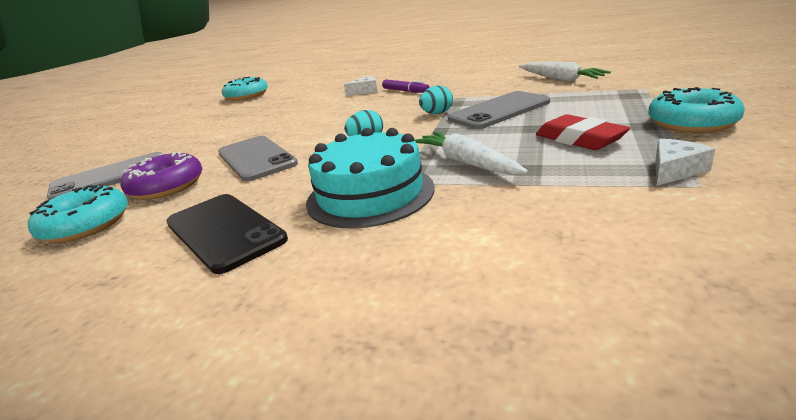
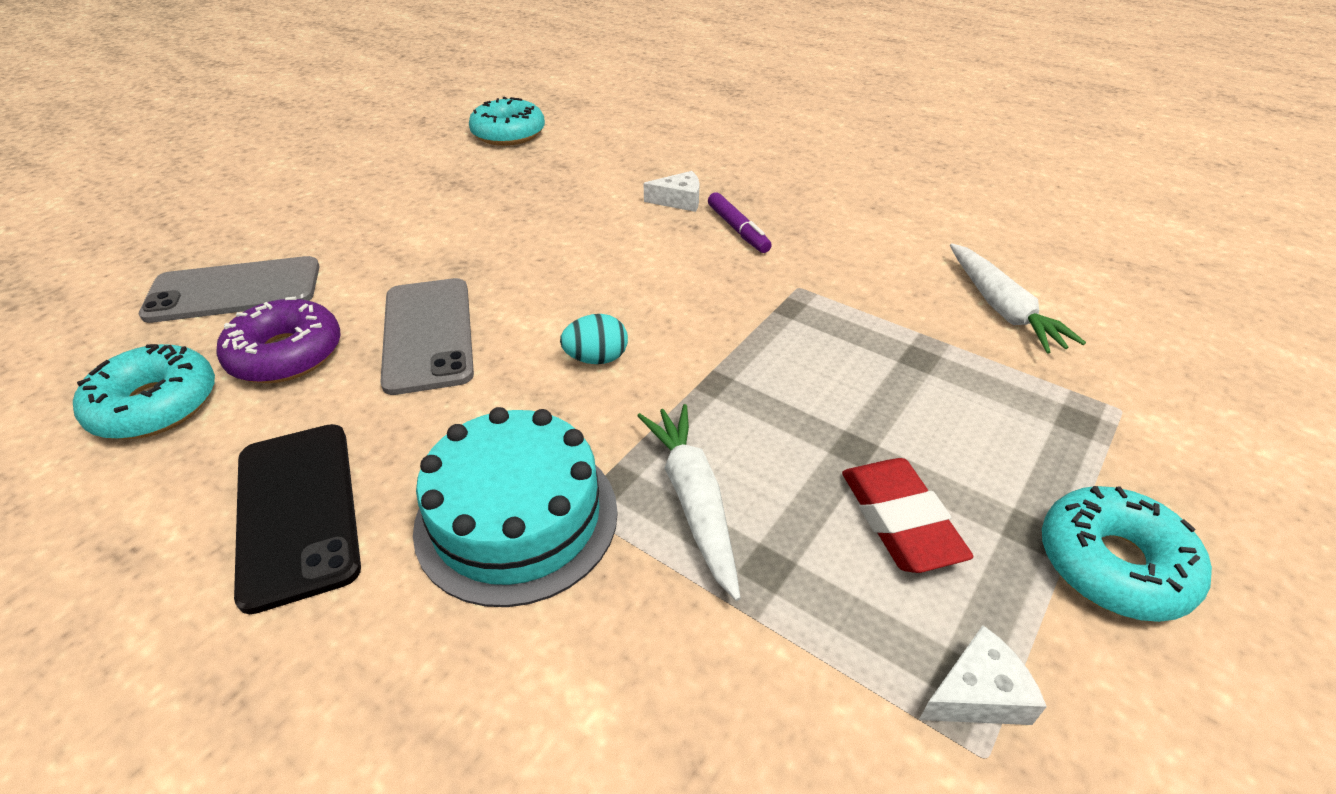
camera: 15 degrees right, 15 degrees up
(437, 113) = (741, 327): turquoise egg -> none
(499, 111) = (838, 366): grey phone -> none

